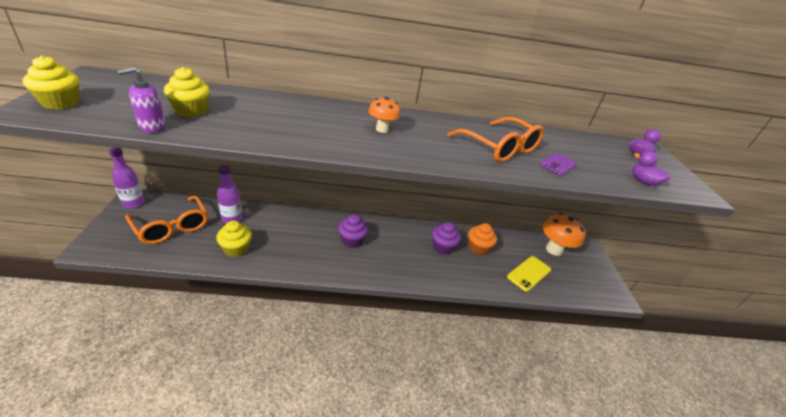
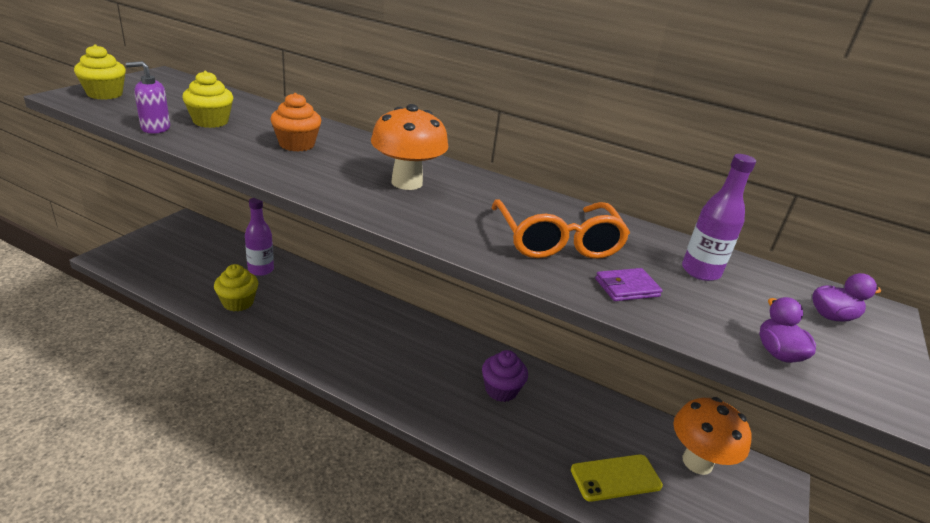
camera: 30 degrees right, 5 degrees down
(133, 203) = (180, 225): purple bottle -> purple bottle (700, 271)
(171, 226) = (195, 259): orange glasses -> none
(352, 240) = (379, 338): purple cupcake -> none
(382, 129) = (407, 182): orange mushroom -> orange mushroom, size x1.69
(478, 248) = (558, 411): orange cupcake -> orange cupcake (297, 144)

